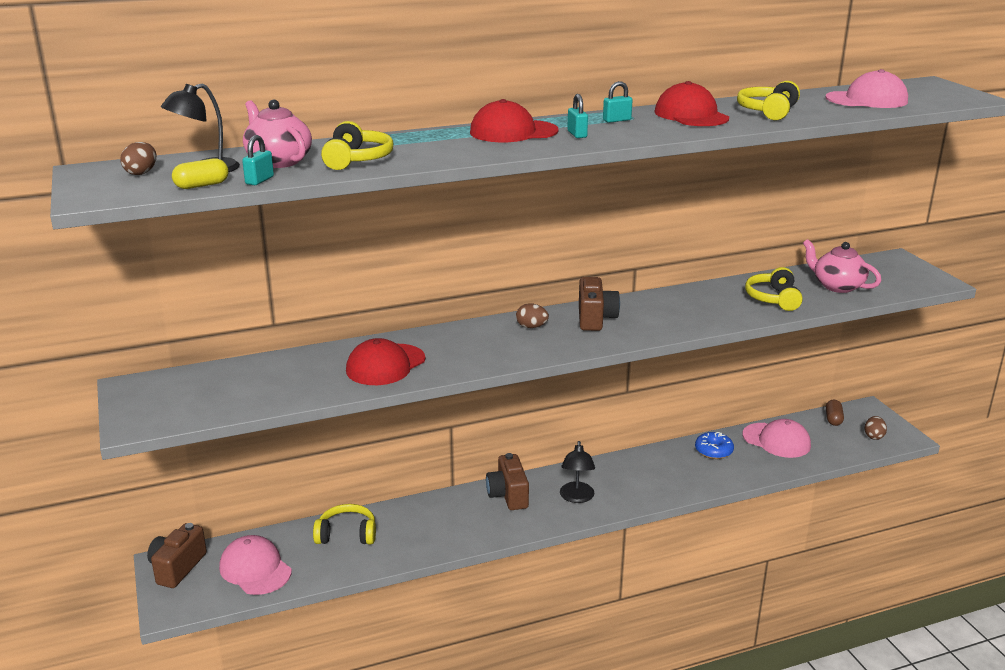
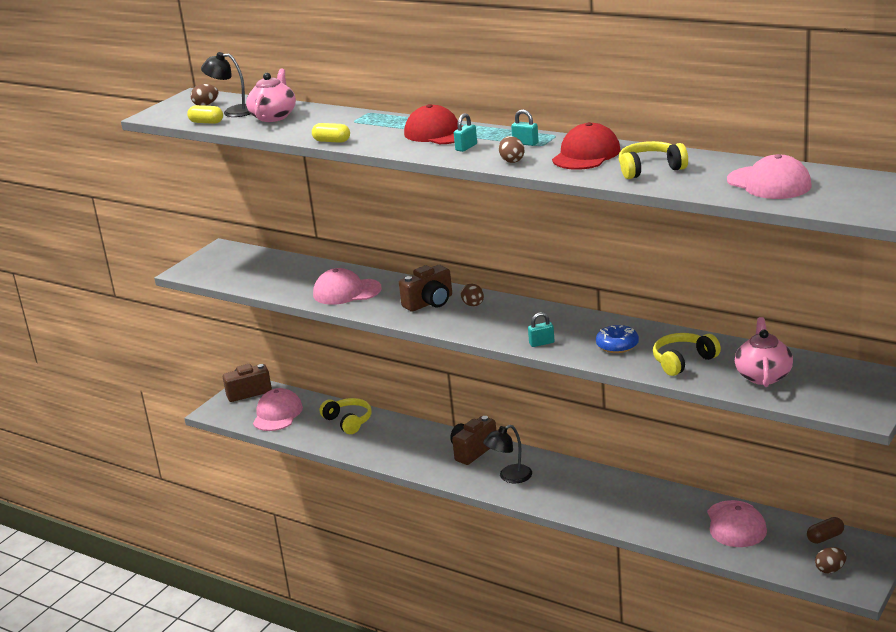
camera: 55 degrees right, 0 degrees up
(259, 180) = (234, 127): turquoise padlock -> turquoise padlock (541, 343)
(357, 159) = (308, 128): yellow headphones -> none
(385, 365) = (346, 292): red cap -> pink cap
(425, 162) = (332, 141): none -> yellow capsule
(595, 318) = (524, 318): brown camera -> brown camera (430, 303)
(649, 132) = (512, 161): none -> brown egg
(713, 451) = (668, 503): blue donut -> blue donut (617, 345)

